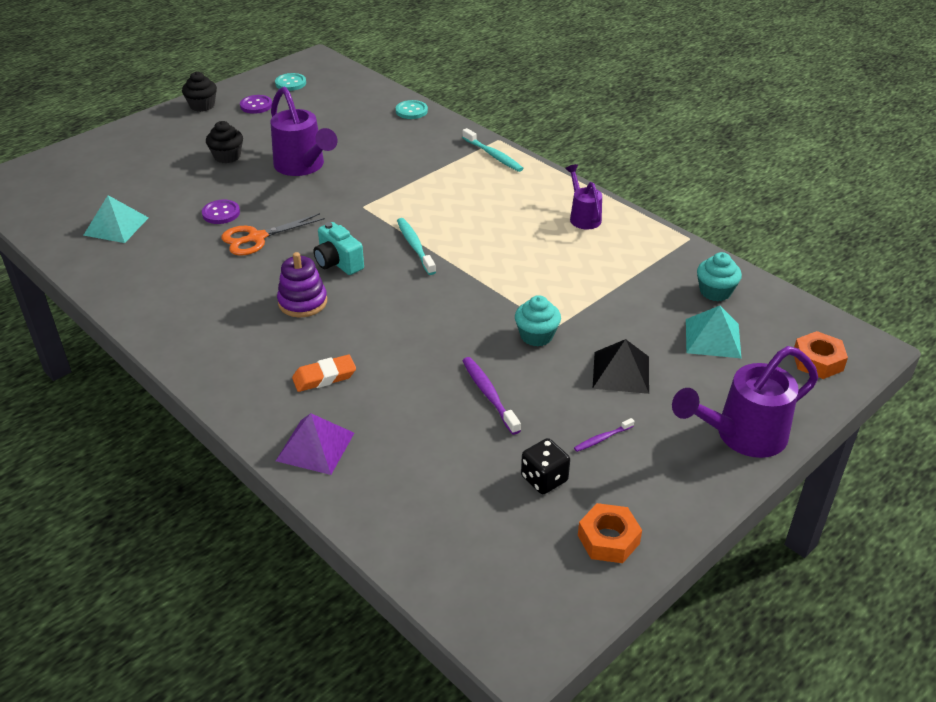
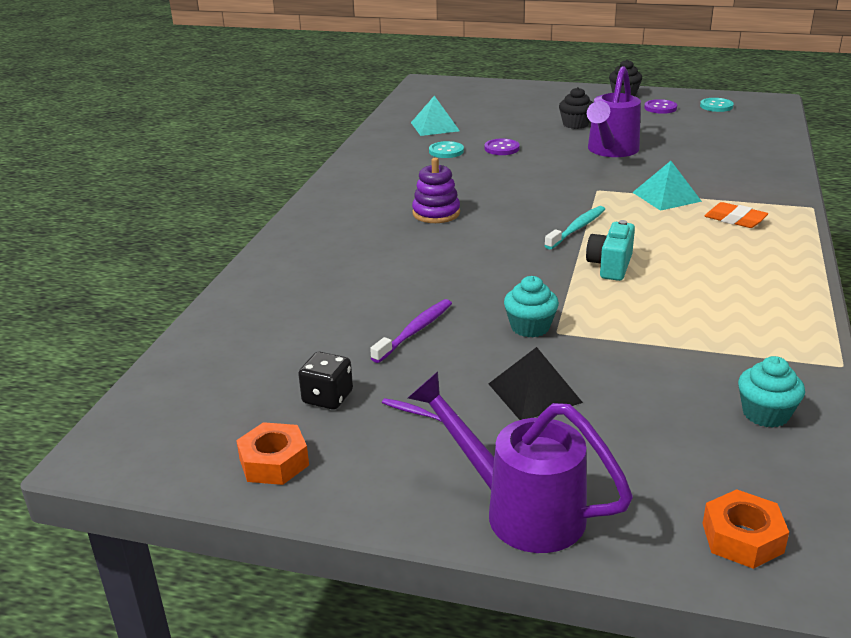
camera: 60 degrees right, 10 degrees down
(256, 238) = (490, 170): orange scissors -> none
(315, 446) = (270, 279): purple pyramid -> none
(324, 377) = (355, 253): orange eraser -> orange eraser (735, 220)
(338, 263) = (505, 208): turquoise camera -> turquoise camera (610, 266)
(411, 111) = (776, 158): turquoise button -> turquoise button (446, 151)
(493, 155) = (781, 213): turquoise toothbrush -> none
(583, 216) = (764, 290): purple watering can -> none
(712, 338) = (674, 437): turquoise pyramid -> turquoise pyramid (666, 196)

